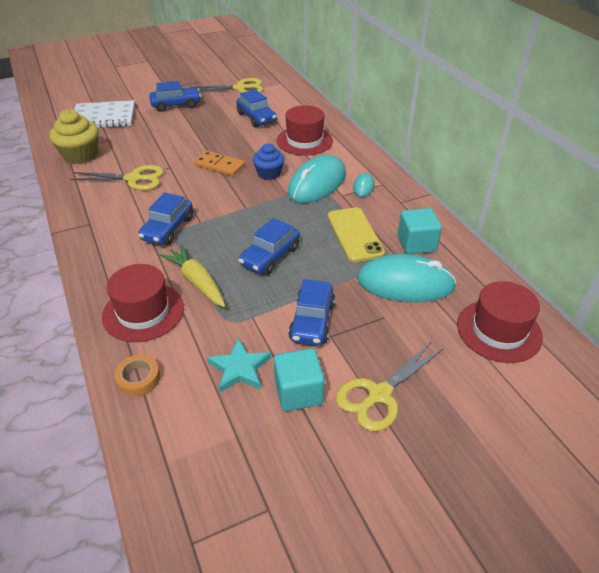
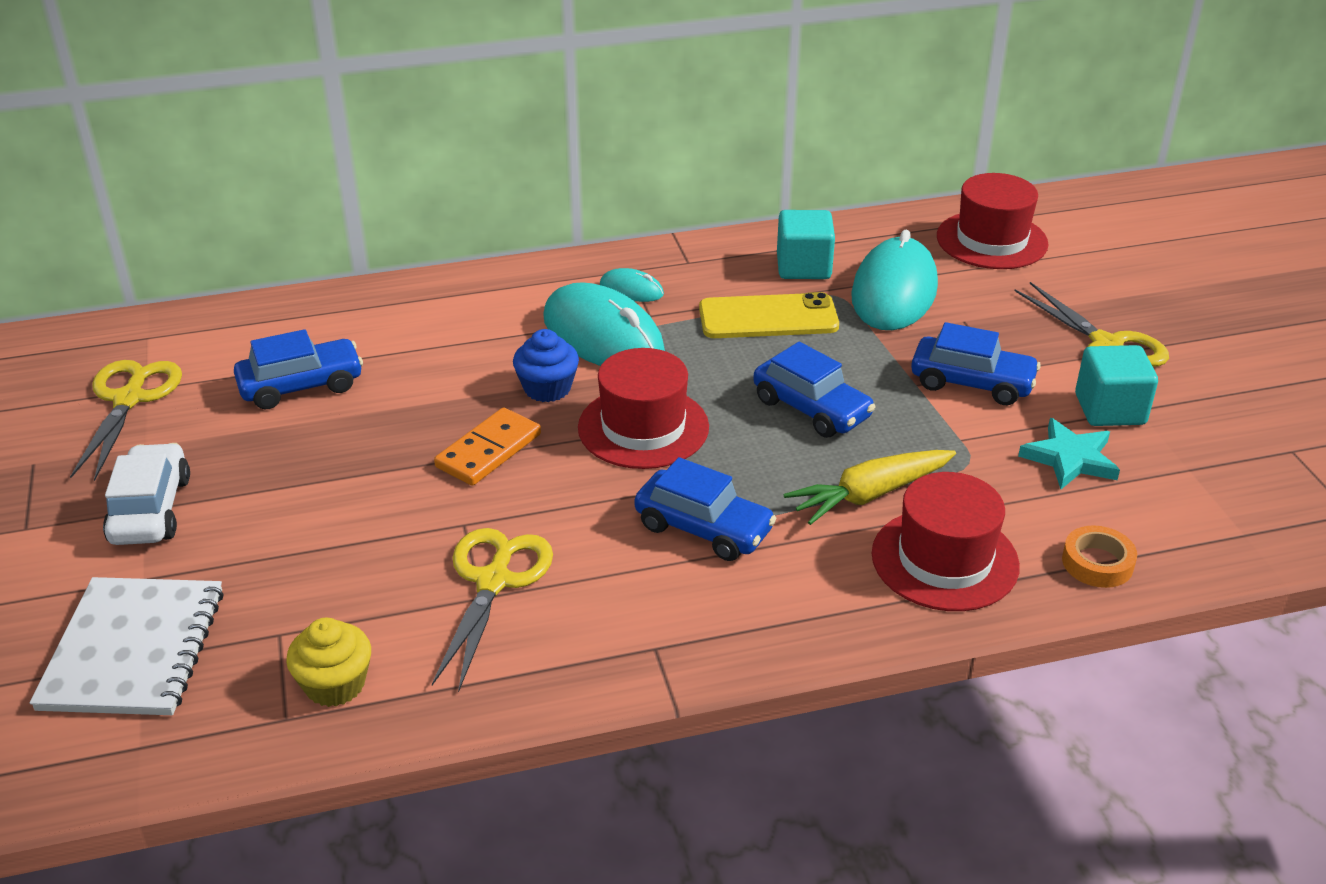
camera: 80 degrees left, 5 degrees down
(80, 155) = (335, 684): yellow cupcake -> yellow cupcake, size x0.66
(176, 105) = (151, 509): blue car -> white car
(304, 141) = (439, 333): red hat -> red hat (643, 427)

